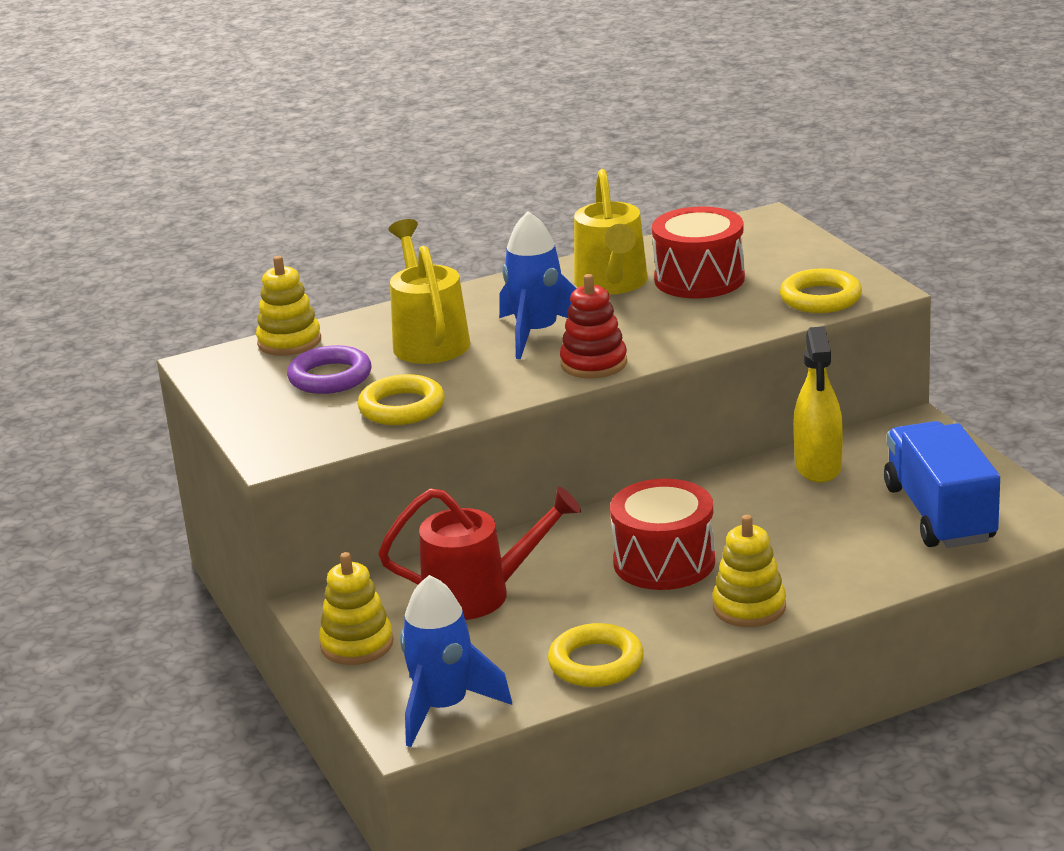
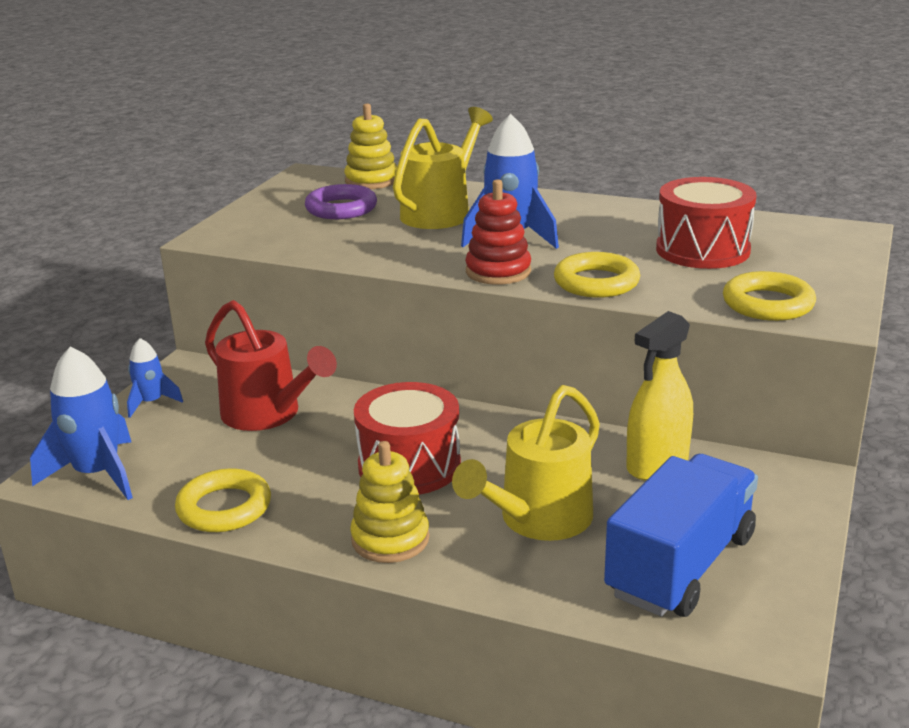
camera: 45 degrees right, 0 degrees up
(357, 644) = (151, 403): yellow stacking toy -> blue rocket
(402, 407) = (330, 243): yellow ring -> yellow ring (596, 282)
(613, 284) = (632, 228): yellow watering can -> yellow watering can (537, 521)

